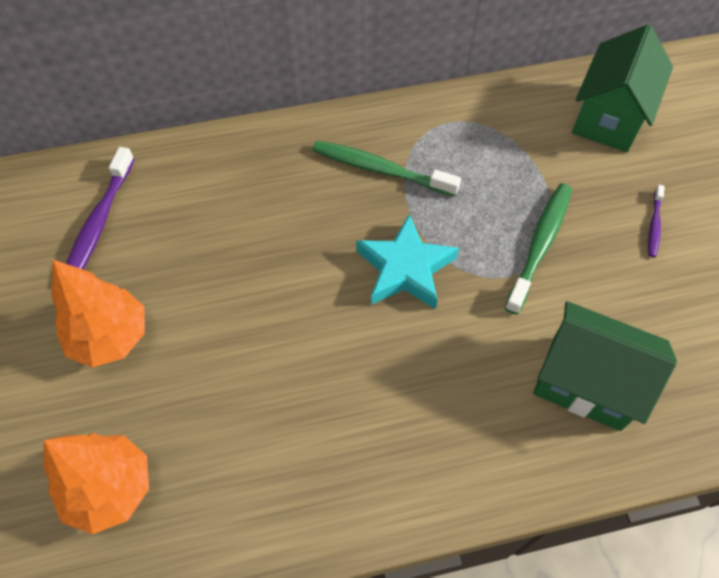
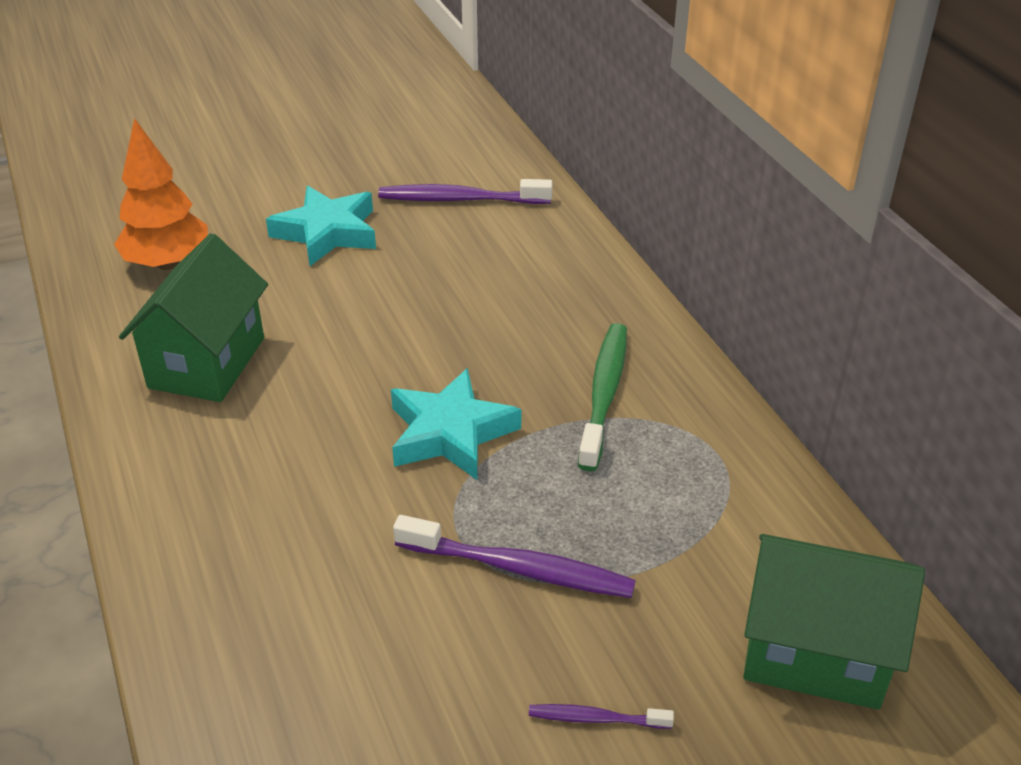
camera: 80 degrees right, 20 degrees down
(110, 337) = (327, 233): orange tree -> turquoise star
(539, 245) = (519, 568): green toothbrush -> purple toothbrush
(586, 382) = (298, 629): green house -> green house (207, 363)

